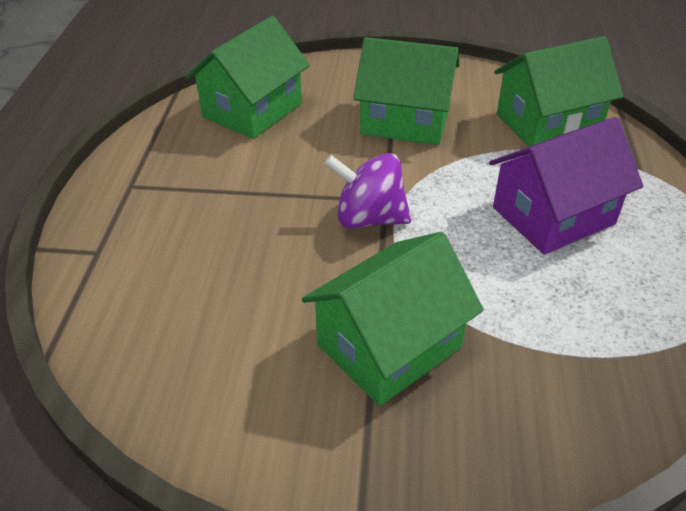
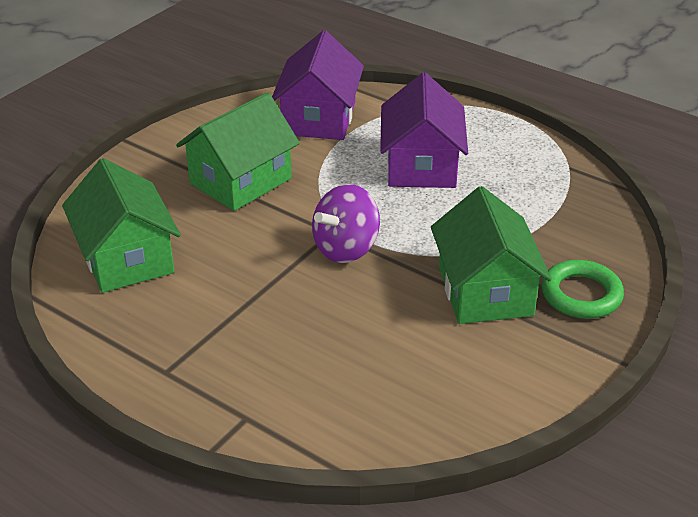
camera: 60 degrees left, 5 degrees down
(455, 440) = (581, 295): none -> green ring
(547, 123) = (319, 118): green house -> purple house

